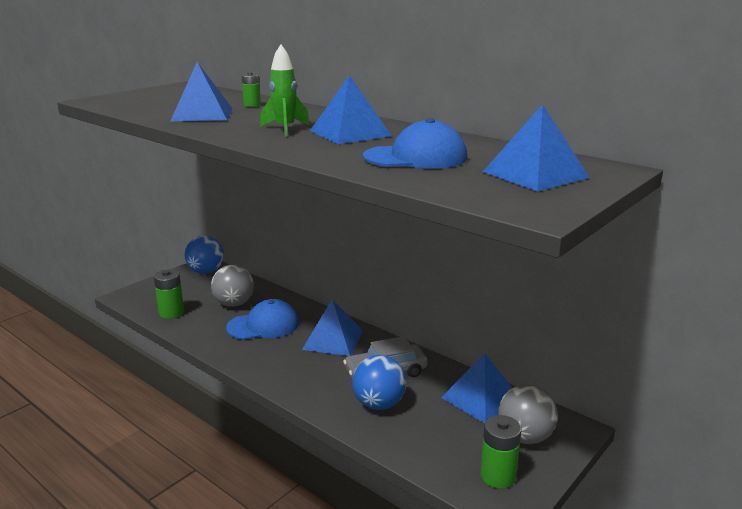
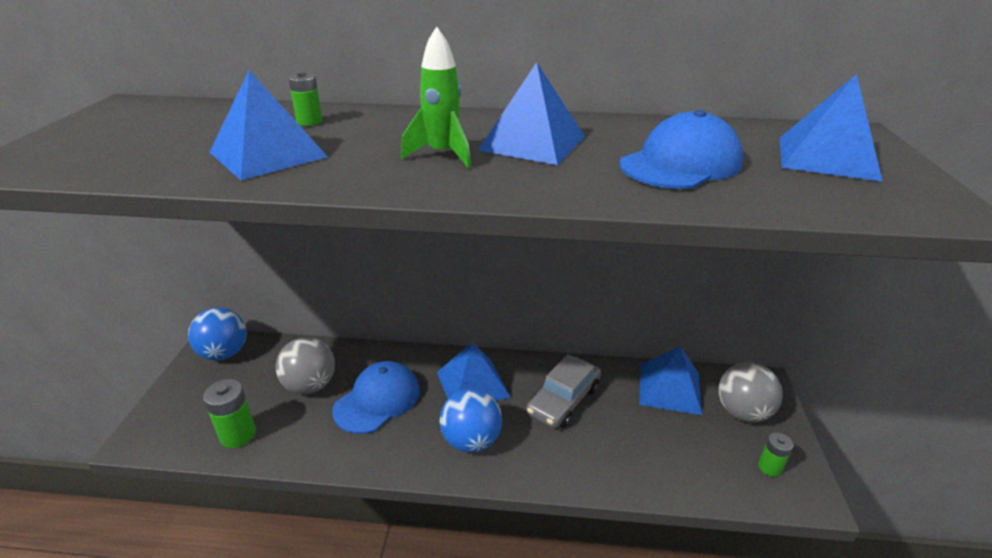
camera: 35 degrees left, 10 degrees up
(379, 404) = (598, 442): blue ball -> blue ball (471, 440)
(497, 476) = (769, 467): green battery -> green battery, size x0.62

